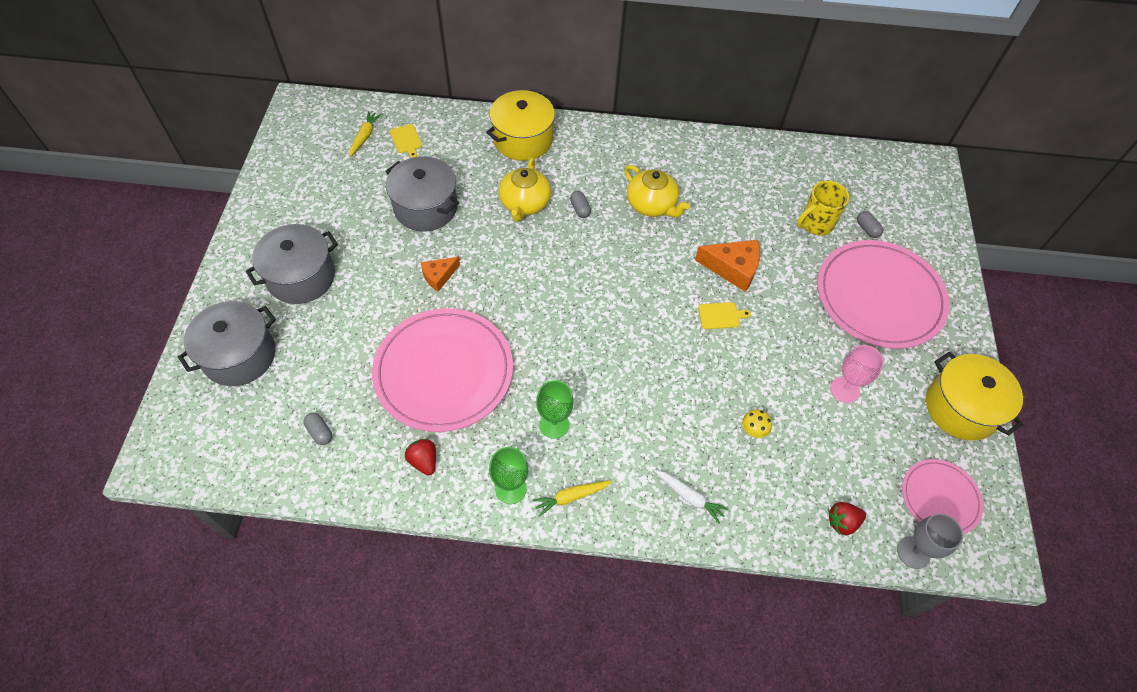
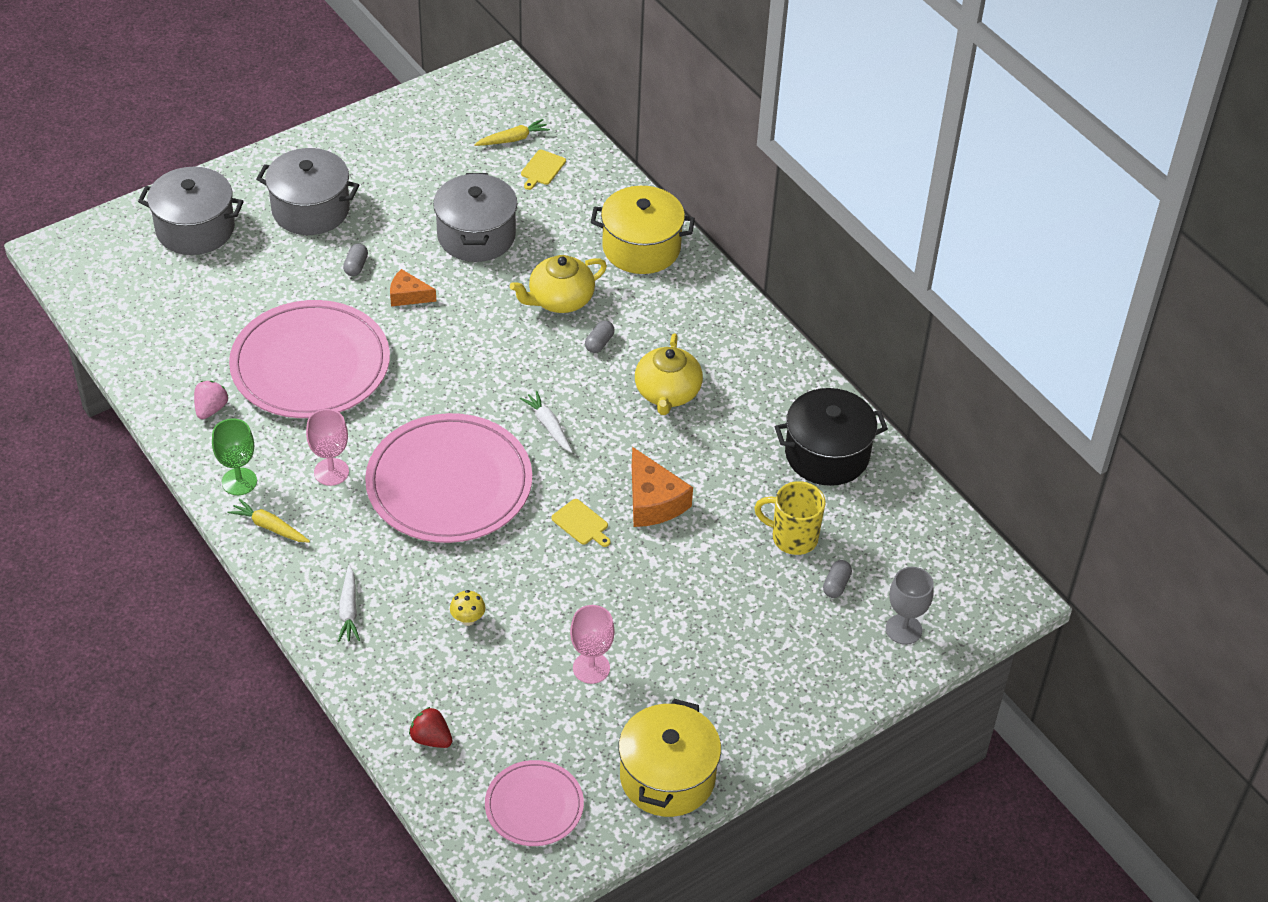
camera: 50 degrees right, 10 degrees down
(320, 432) = (174, 327): grey capsule -> grey capsule (356, 266)
(424, 461) = (211, 409): red strawberry -> pink strawberry
(554, 424) = (331, 472): green goblet -> pink goblet
(624, 278) = (548, 426): none -> white carrot
(764, 168) = (827, 454): none -> black pot
(879, 297) = (747, 640): pink plate -> pink plate (449, 483)
(913, 552) = (450, 810): grey goblet -> grey goblet (903, 629)

